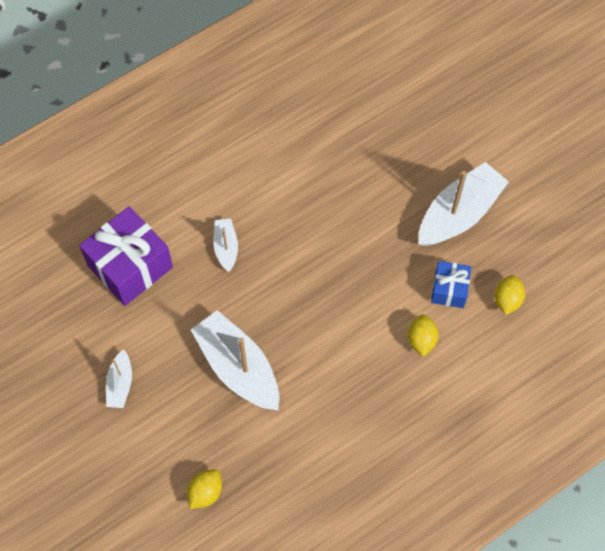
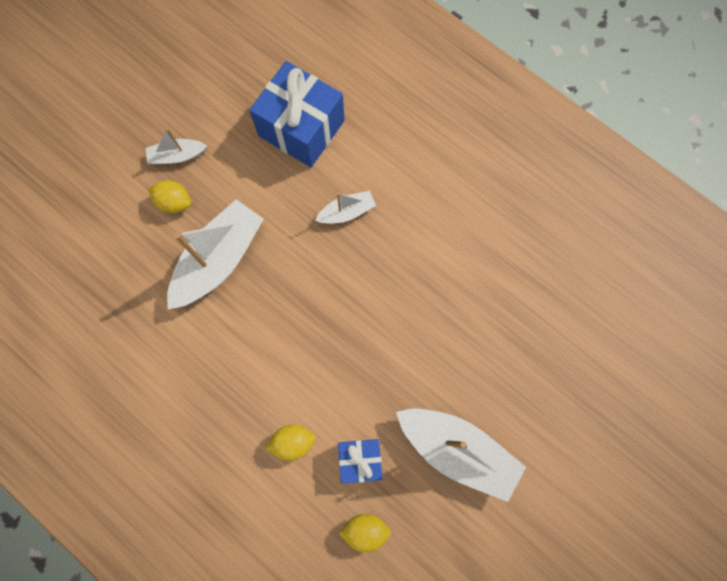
camera: 75 degrees right, 10 degrees up
(130, 266) = (301, 128): purple gift -> blue gift
(205, 492) = (84, 265): yellow lemon -> yellow lemon (174, 202)

